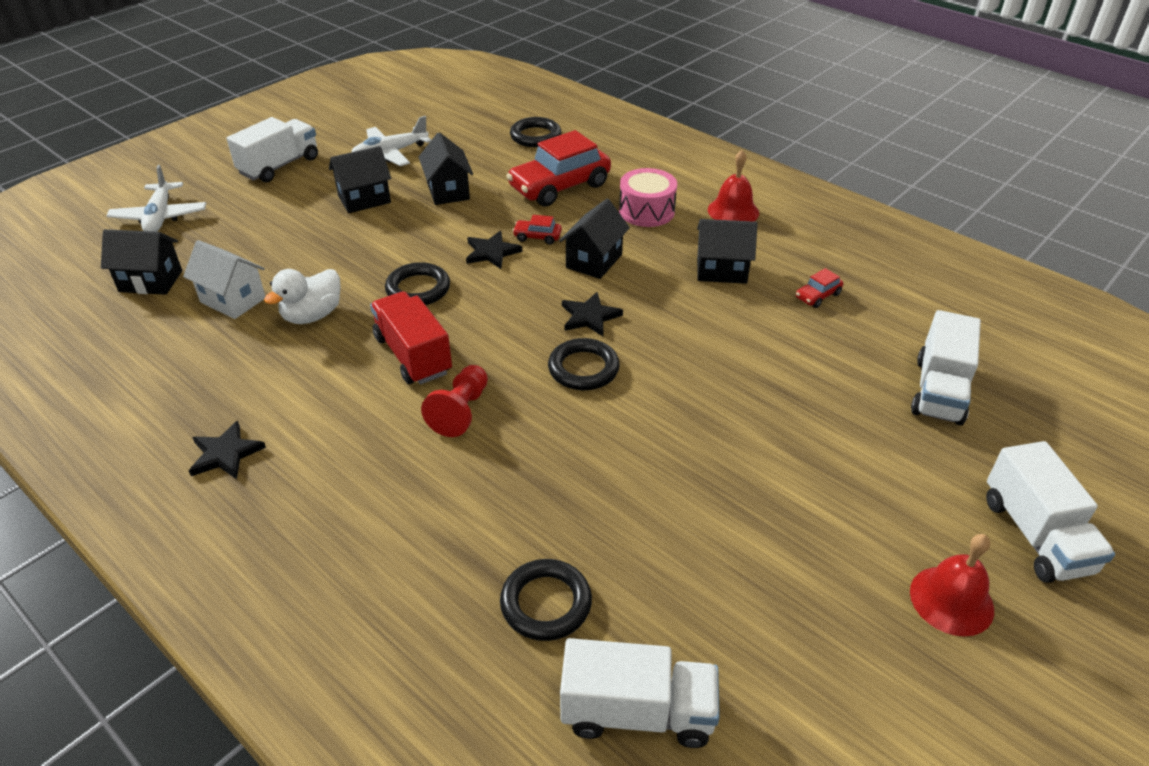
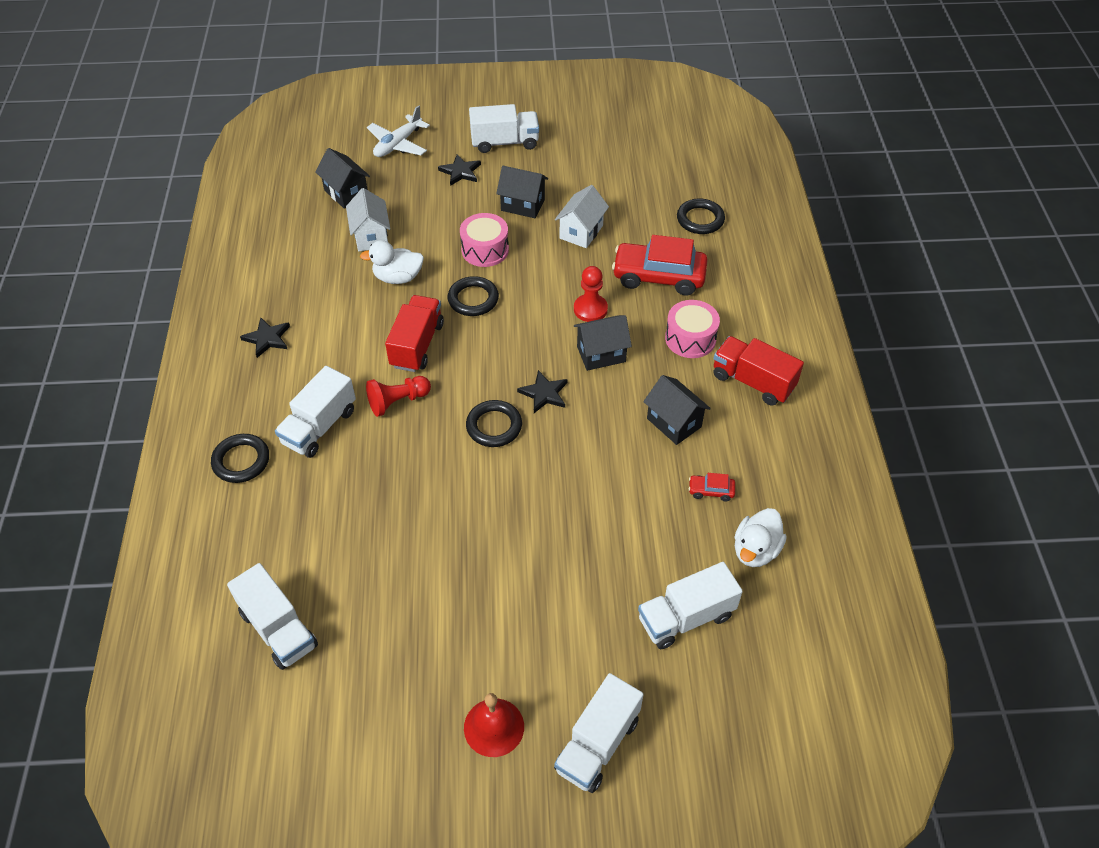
camera: 45 degrees right, 10 degrees up
(375, 248) = (485, 250): none -> pink drum
(390, 153) = (583, 174): white plane -> none
(405, 489) = (319, 426): none -> white truck
(448, 191) = (581, 232): black house -> white house
(491, 252) = (547, 301): black star -> black star (460, 172)
(537, 237) = (590, 309): red car -> red pawn
(546, 603) = (306, 543): black ring -> black ring (241, 461)
(733, 211) = (753, 382): red bell -> red truck
(906, 311) = (755, 550): none -> white duck

